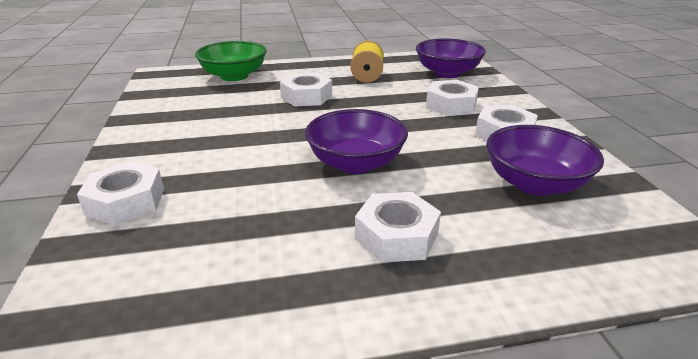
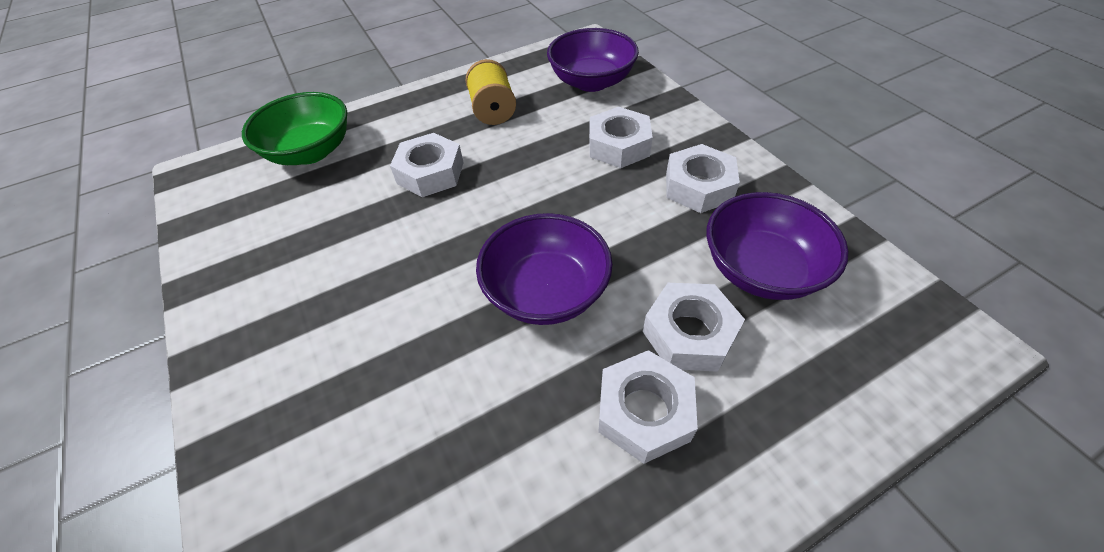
camera: 15 degrees left, 20 degrees up
(126, 202) = (275, 460): white nut -> white nut (689, 333)

